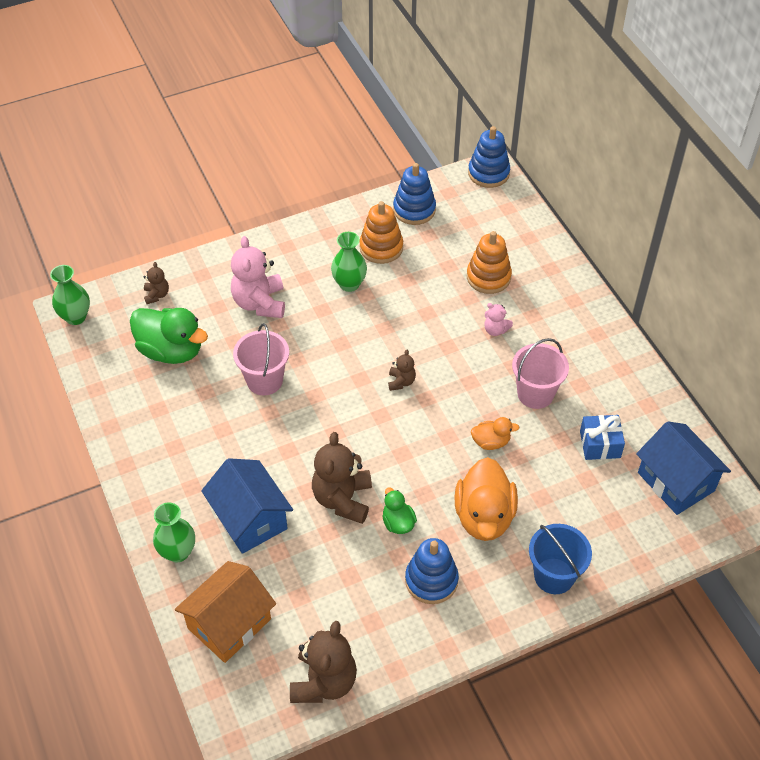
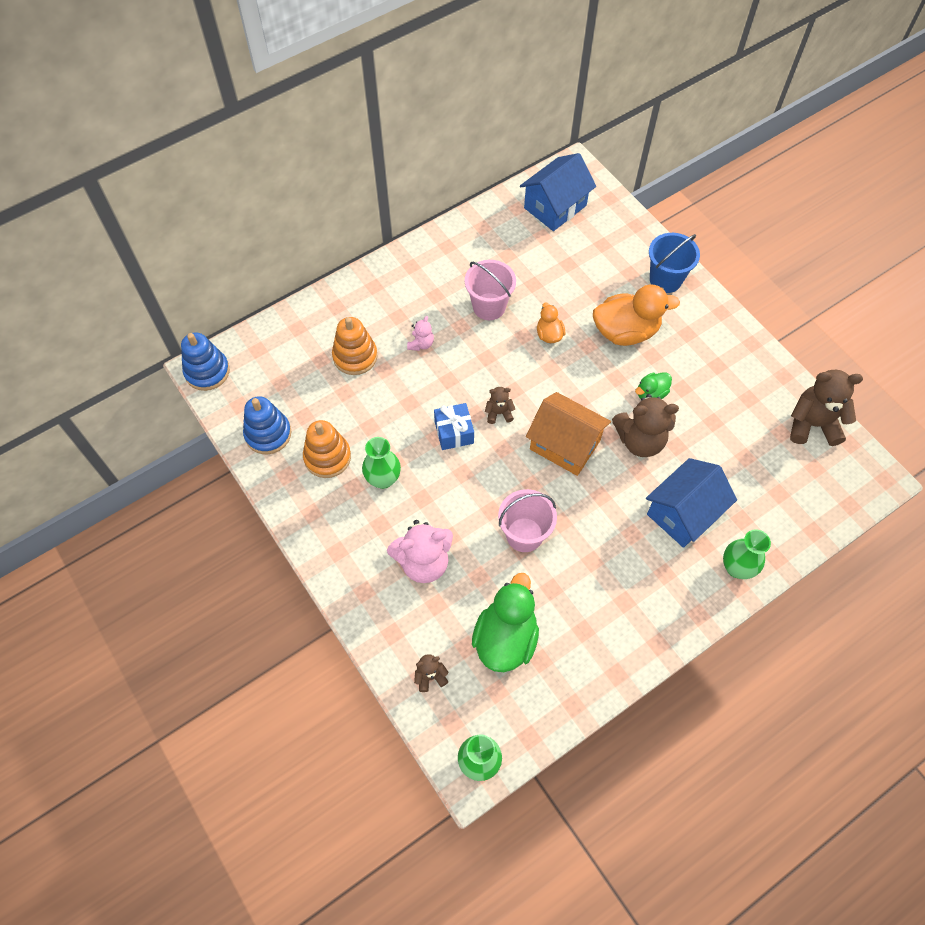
camera: 100 degrees left, 10 degrees up
(229, 623) = (789, 507): orange house -> orange house (565, 445)
(431, 580) = (697, 361): blue stacking toy -> none
(600, 444) = (531, 257): blue gift -> blue gift (454, 432)

